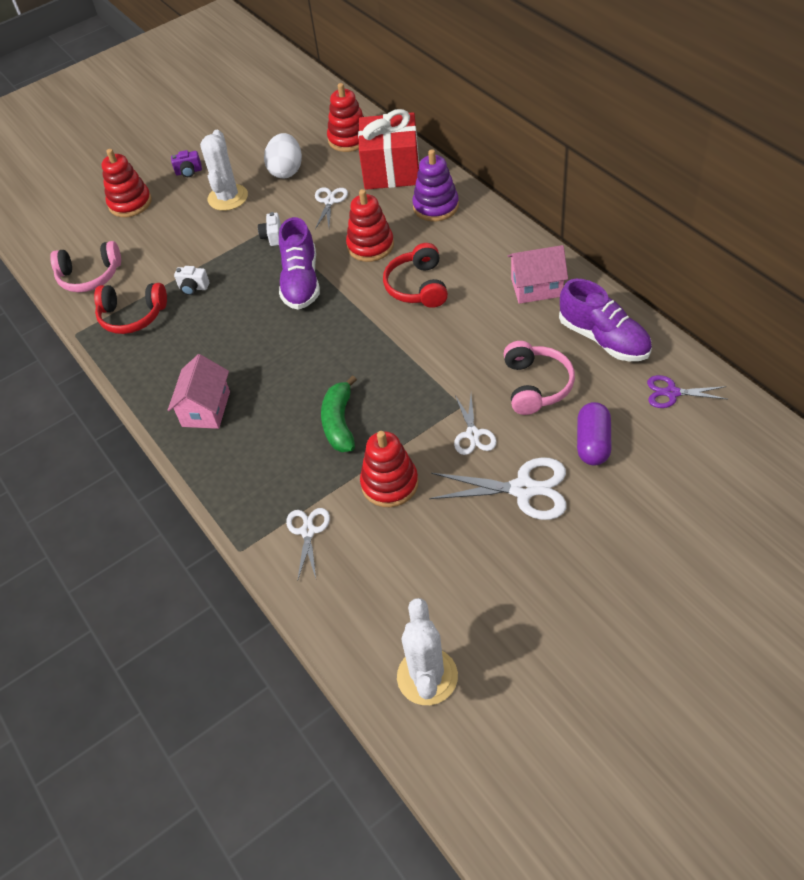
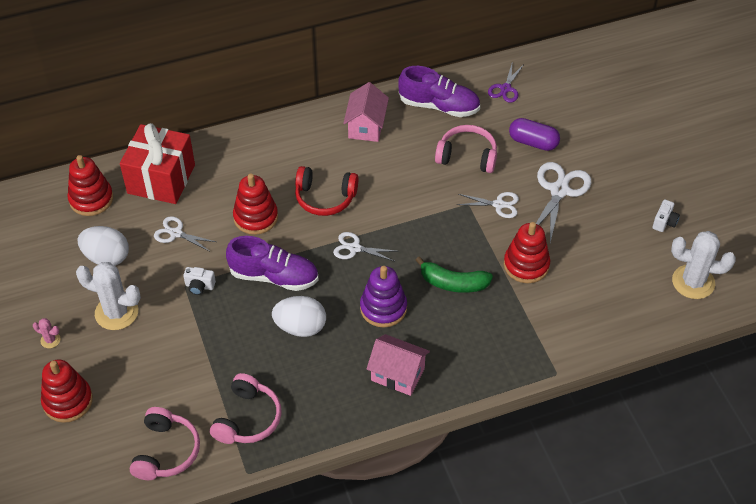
camera: 80 degrees left, 0 degrees up
(132, 316) = (247, 418): red headphones -> pink headphones
(189, 172) = (50, 340): purple camera -> pink cactus
(193, 288) = (235, 362): white camera -> white camera (664, 222)
(245, 319) = (300, 327): none -> white egg
(308, 531) = (553, 325): white scissors -> white scissors (354, 248)
(436, 206) = (231, 161): purple stacking toy -> purple stacking toy (383, 308)
(604, 339) = (439, 106): purple shoe -> purple shoe turned 45 degrees clockwise

